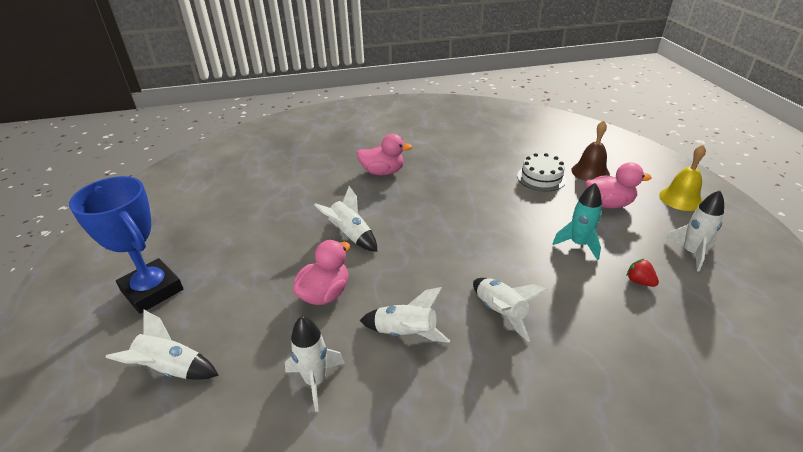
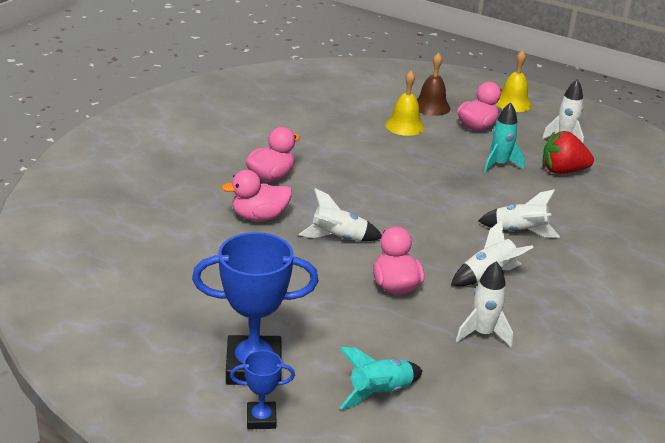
camera: 50 degrees left, 5 degrees down
(92, 328) = (261, 418): none -> blue trophy
(171, 369) = (380, 393): white rocket -> turquoise rocket
(330, 194) = (259, 217): none -> pink duck
(541, 177) = (404, 126): white cake -> yellow bell
(639, 281) = (562, 171): red strawberry -> red strawberry, size x1.98

